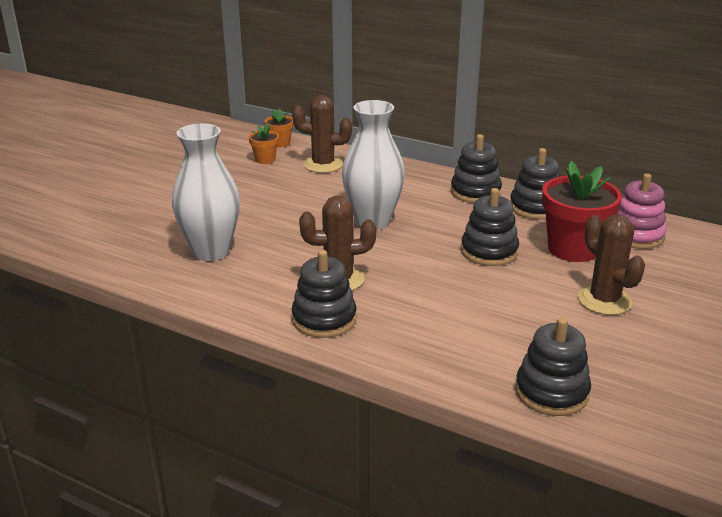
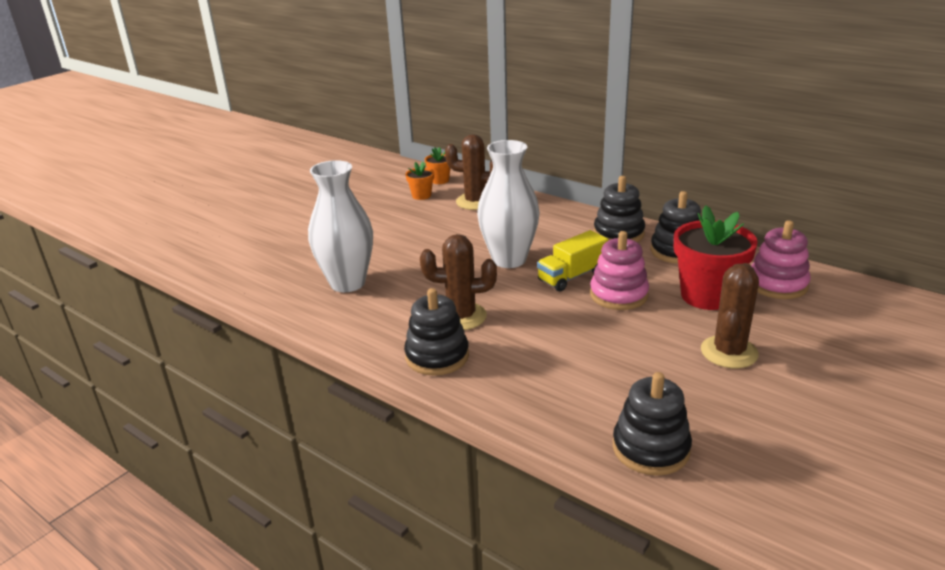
camera: 10 degrees right, 0 degrees up
(439, 236) = (572, 276): none -> yellow truck
(489, 251) = (618, 295): black stacking toy -> pink stacking toy
(604, 300) = (729, 352): brown cactus -> brown cactus turned 45 degrees clockwise

